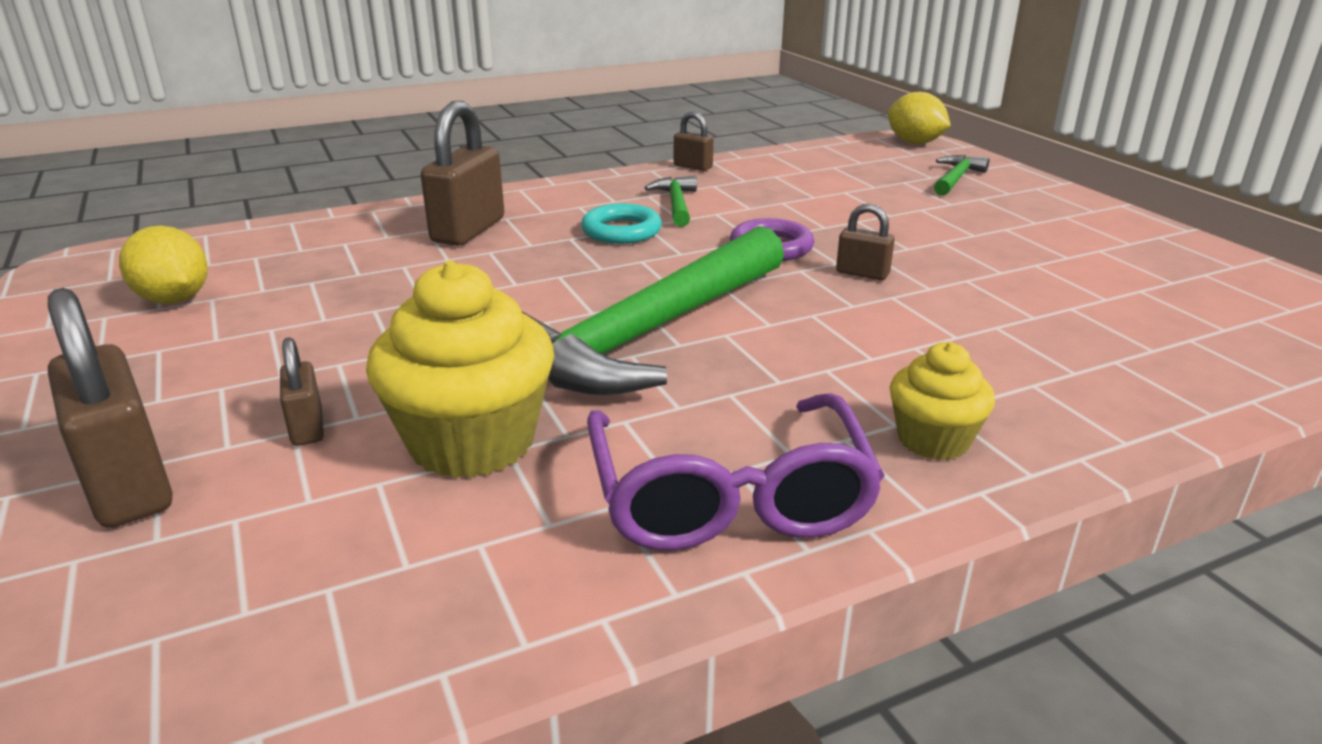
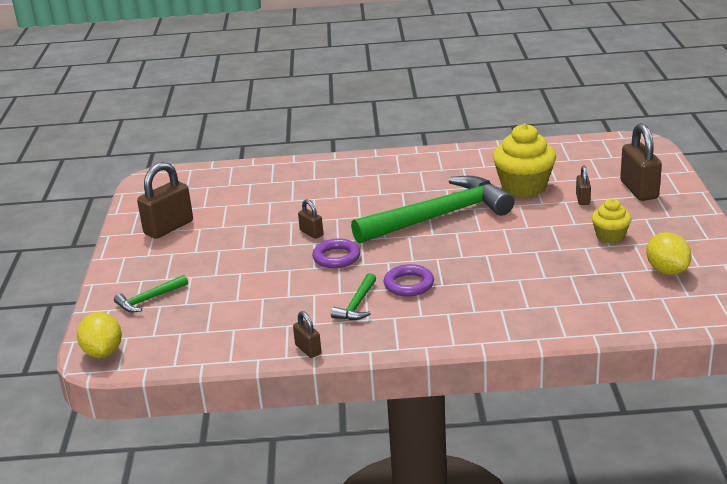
camera: 155 degrees left, 0 degrees up
(468, 230) = (502, 301): brown padlock -> brown padlock (168, 228)
(621, 231) = (409, 284): turquoise ring -> purple ring
(729, 496) = (449, 163): purple glasses -> none
(933, 440) = (372, 168): yellow cupcake -> yellow cupcake (610, 236)

